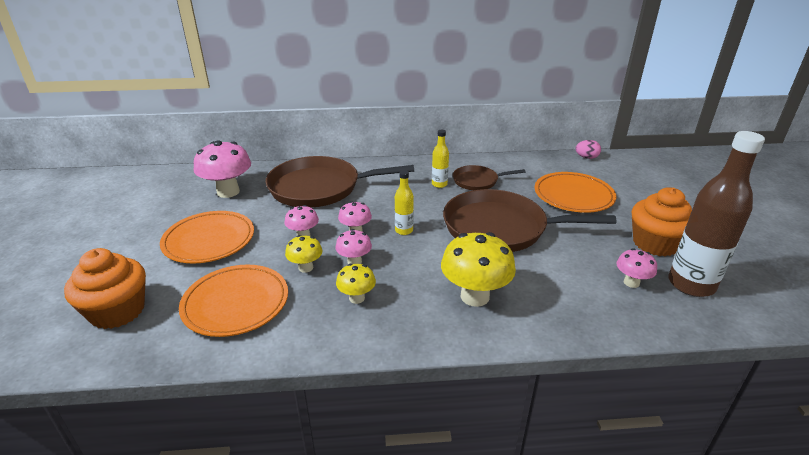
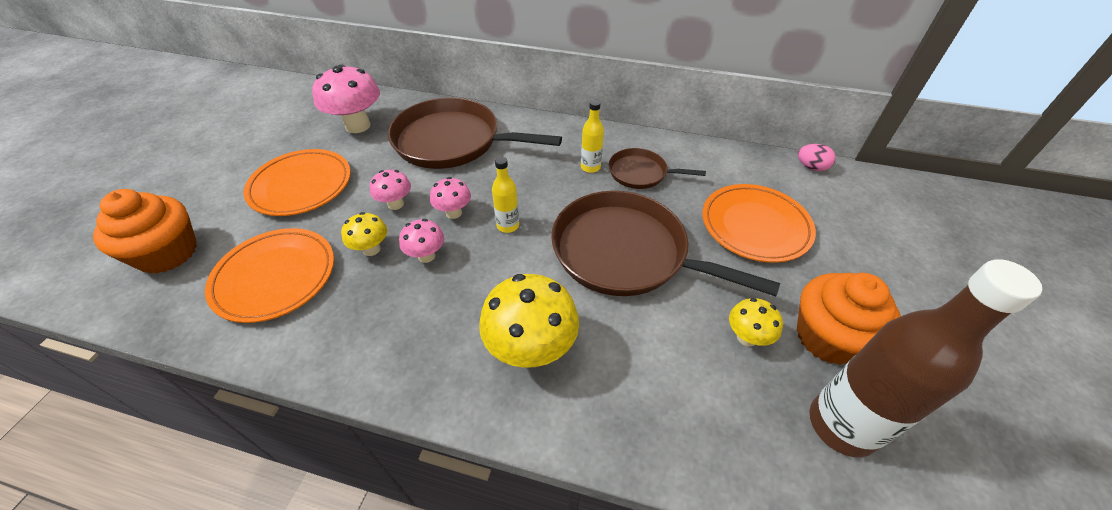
camera: 20 degrees right, 15 degrees up
(357, 298) = (398, 308): yellow mushroom -> yellow mushroom (746, 337)
(631, 282) = (752, 393): pink mushroom -> none

